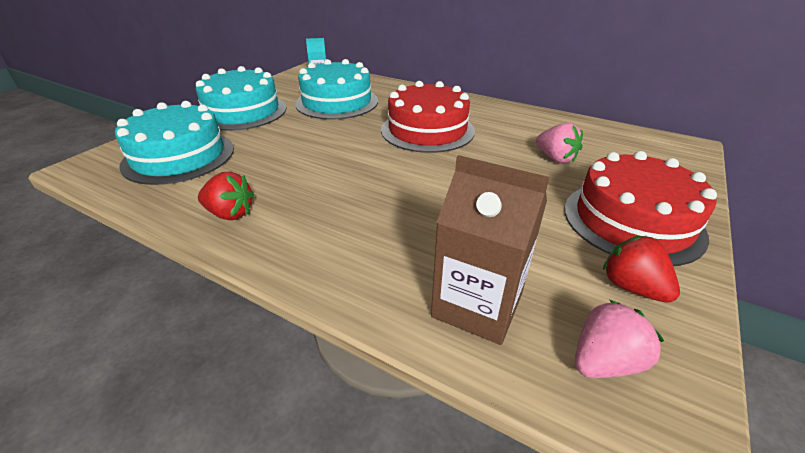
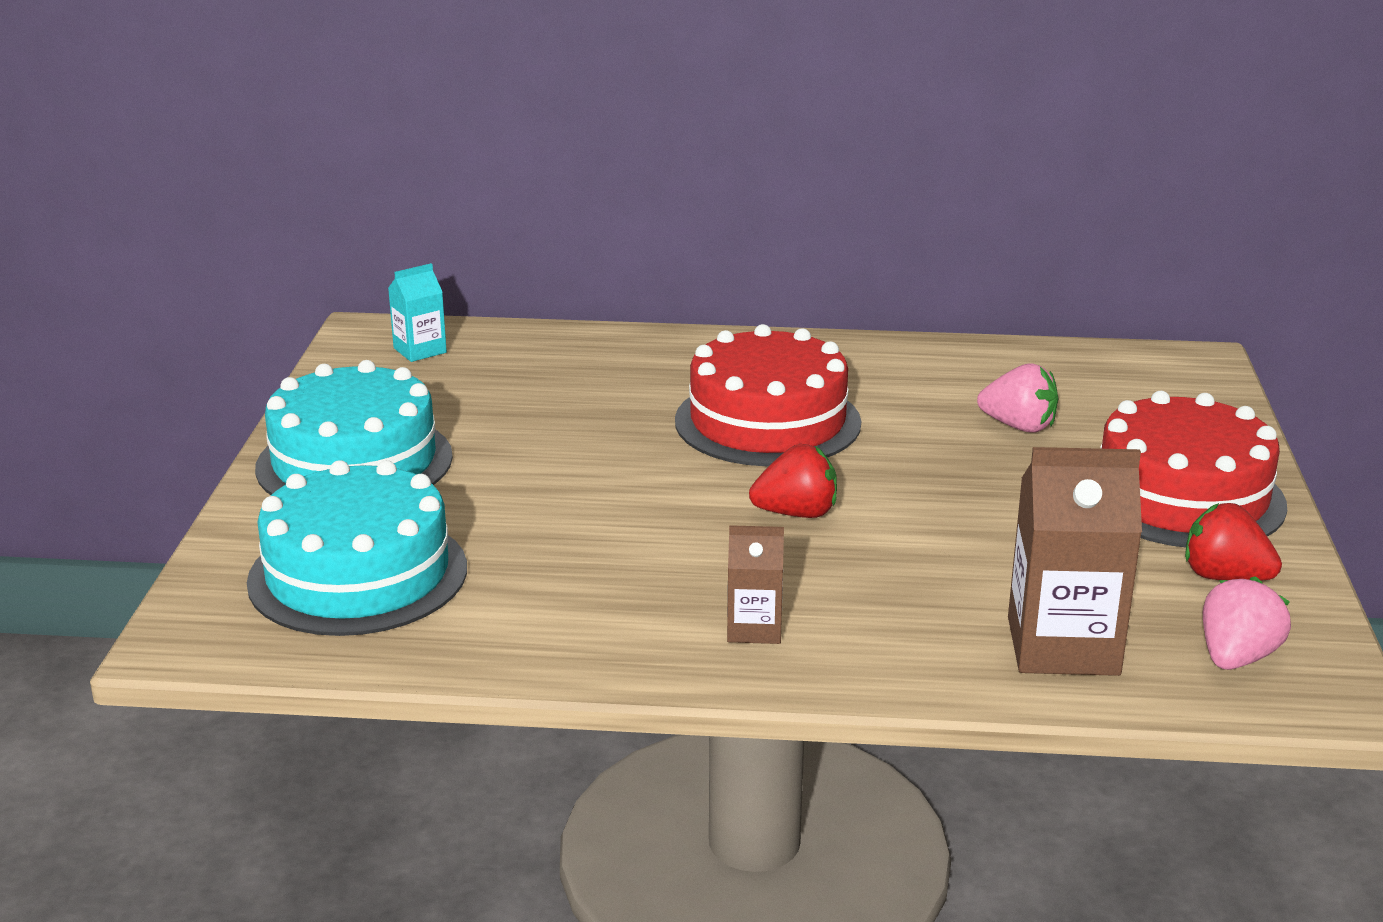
camera: 25 degrees left, 10 degrees down
(230, 214) = (594, 636): red strawberry -> red strawberry (796, 513)
(308, 233) = (754, 628): none -> brown carton
(337, 102) = (530, 400): turquoise cake -> none

